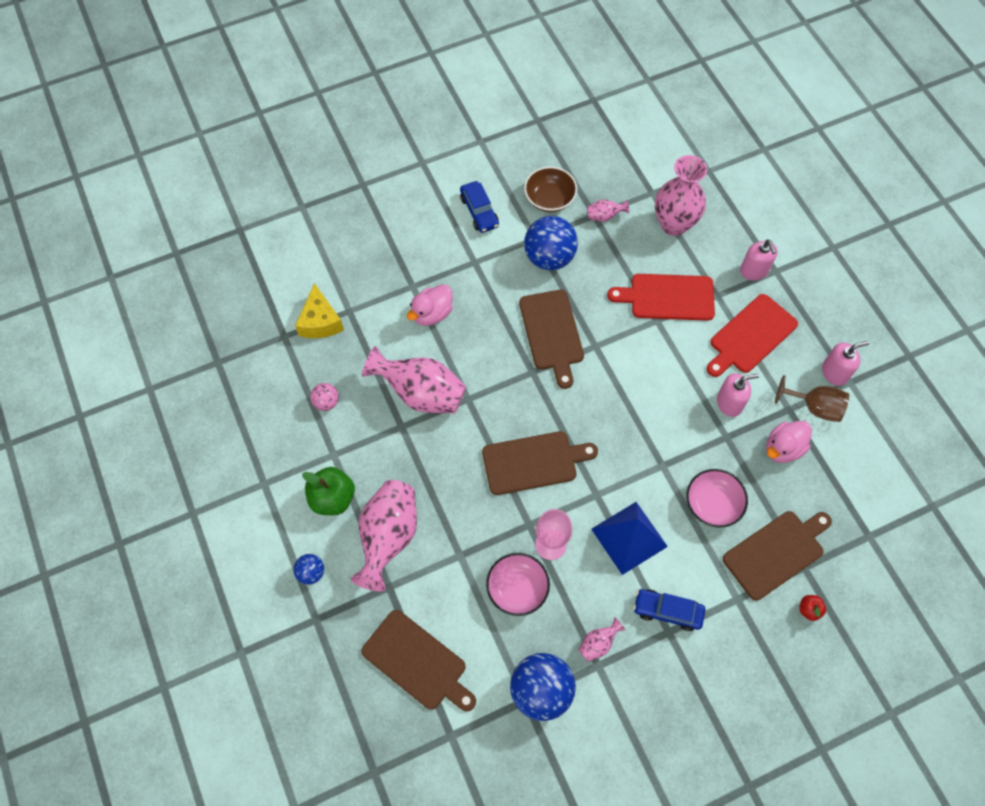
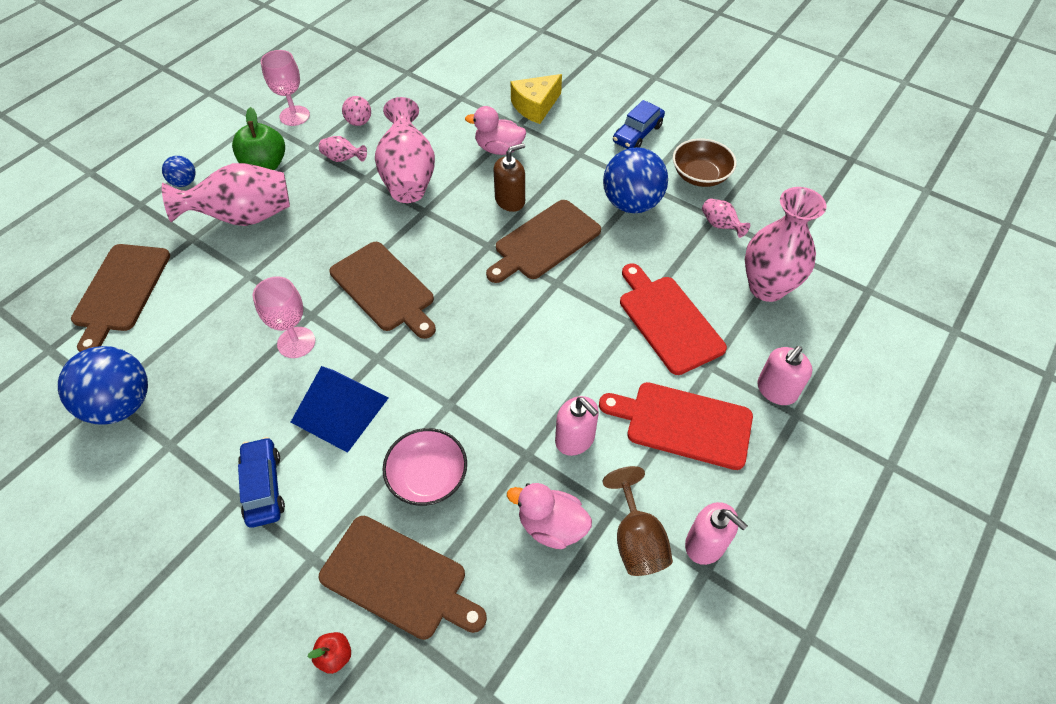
camera: 60 degrees right, 10 degrees down
(281, 451) = (294, 116): none -> pink goblet
(320, 322) = (437, 86): yellow cheese -> yellow cheese (535, 106)
(495, 334) = (510, 200): none -> brown soap dispenser
(517, 588) = (232, 335): pink bowl -> none
(598, 643) = (196, 434): pink vase -> pink vase (343, 159)

